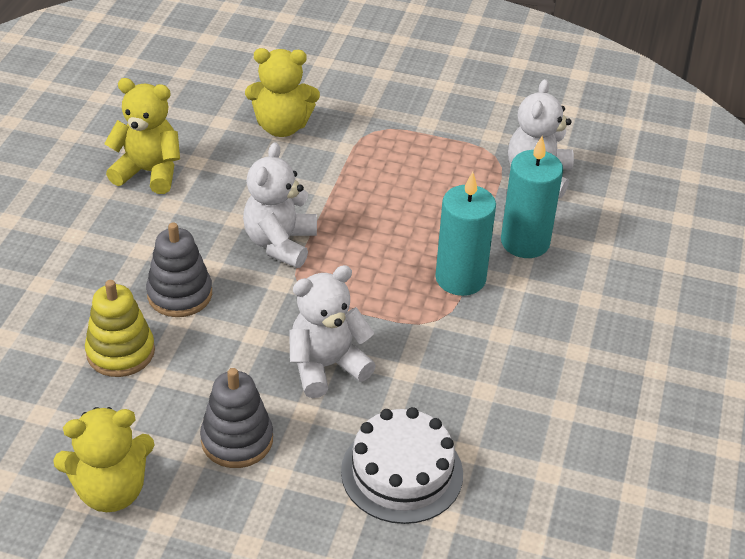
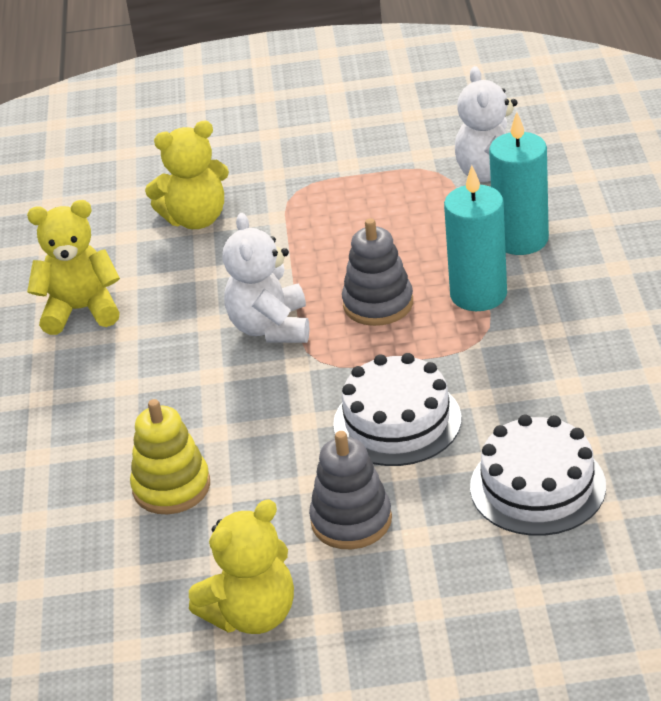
camera: 15 degrees left, 5 degrees down
(180, 294) = (197, 412): grey stacking toy -> grey stacking toy (378, 304)
(326, 366) = (397, 421): white teddy bear -> white cake

